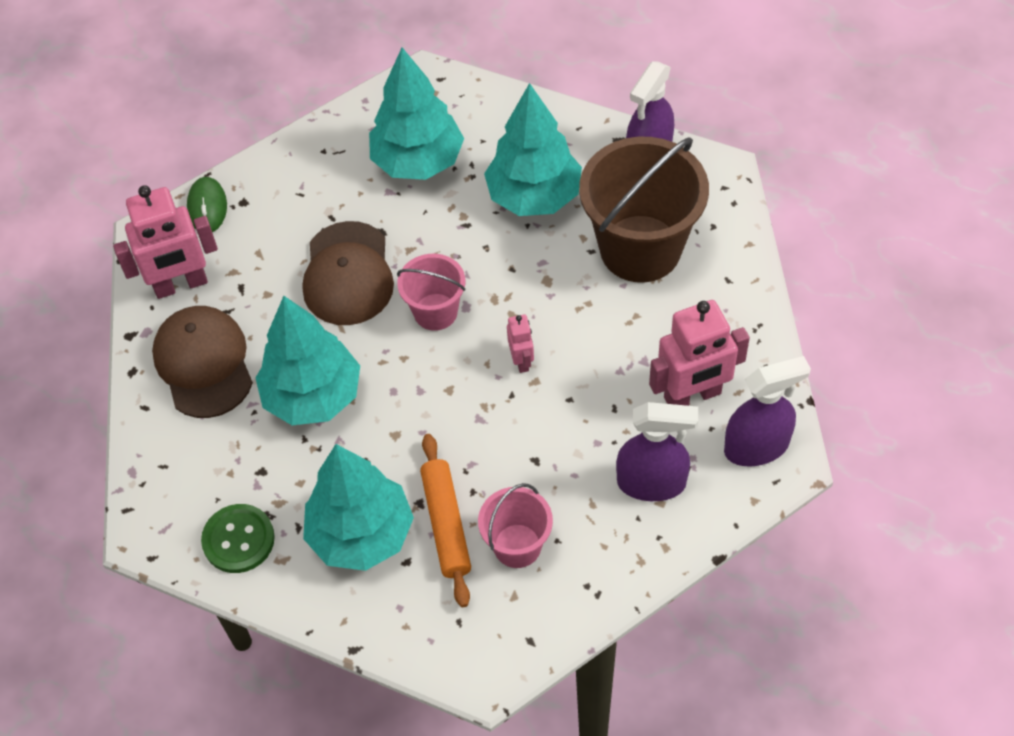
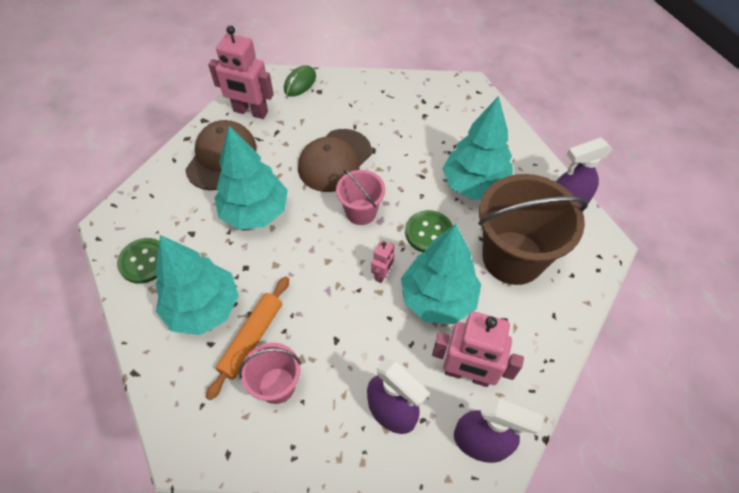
camera: 35 degrees right, 0 degrees up
(418, 161) = (426, 126): turquoise tree -> turquoise tree (438, 299)
(531, 283) = (429, 233): none -> green button

